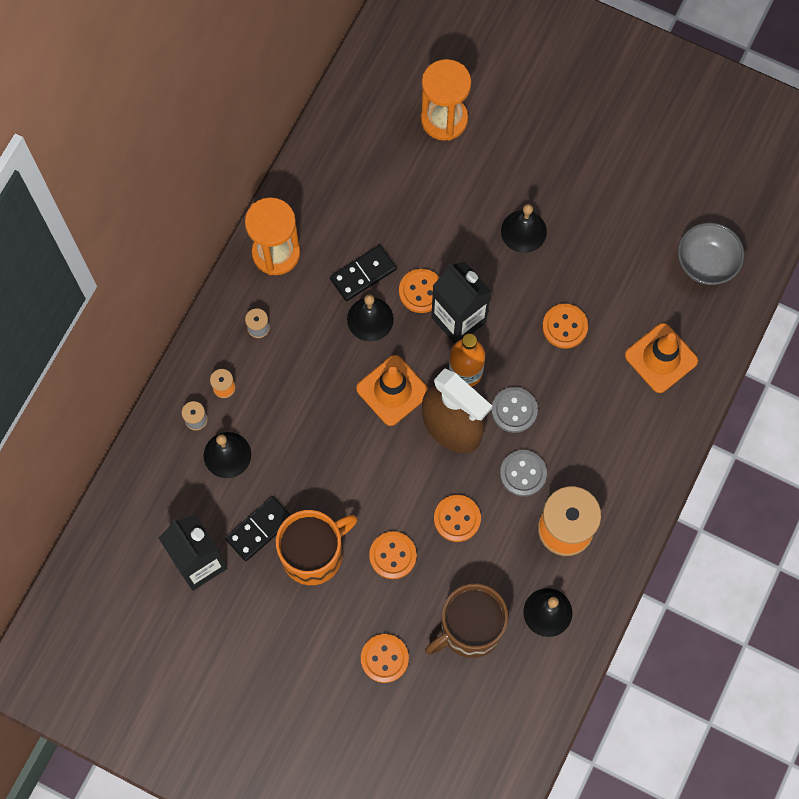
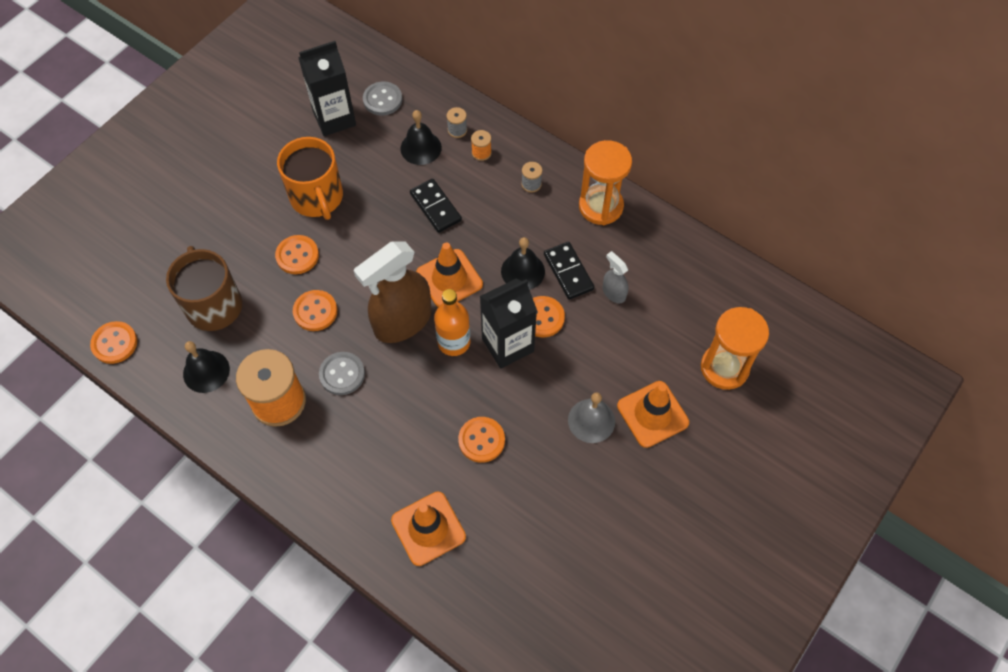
camera: 100 degrees right, 10 degrees down
(259, 529) = (350, 162): black domino -> black domino (435, 207)
(379, 228) = (613, 293): none -> grey spray bottle
(384, 658) = (211, 236): orange button -> orange button (114, 343)
(505, 178) = (652, 414): none -> orange traffic cone
(514, 410) = (406, 378): grey button -> grey button (382, 100)
(523, 231) = (591, 420): black bell -> grey bell
(706, 263) = (526, 601): grey bowl -> none

